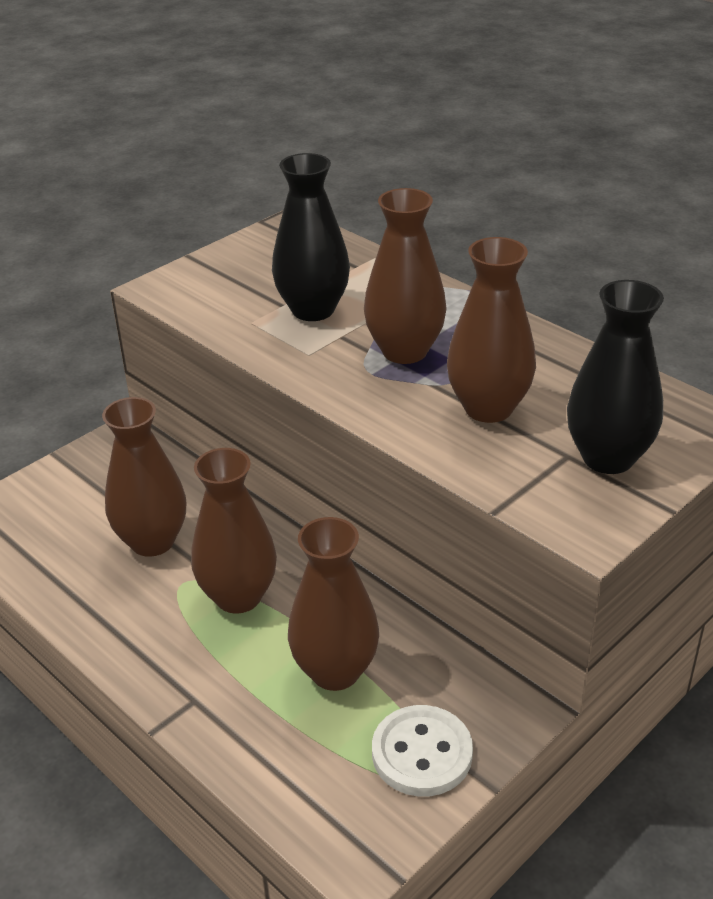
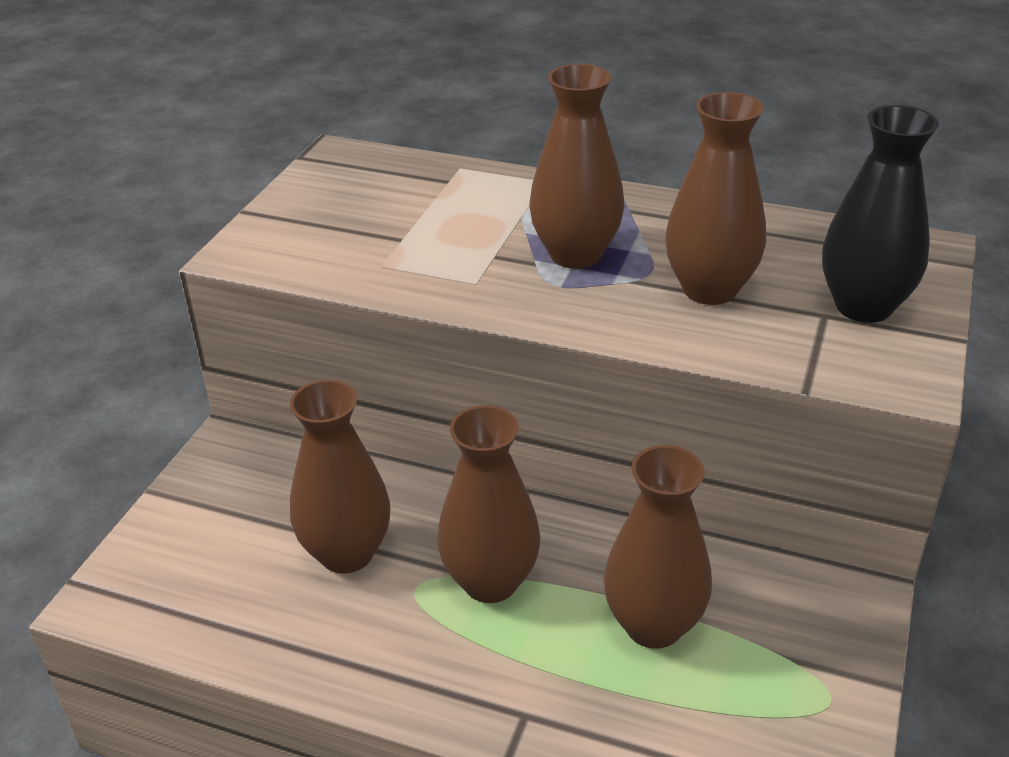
camera: 25 degrees left, 0 degrees up
(313, 310) = (440, 236): black vase -> none
(422, 753) = (803, 678): white button -> none

